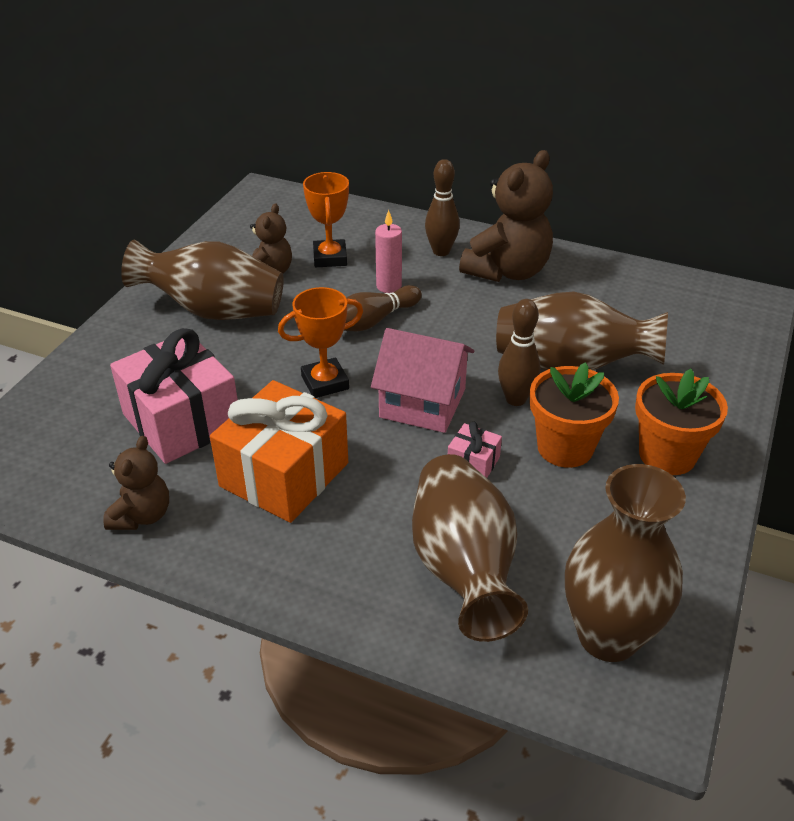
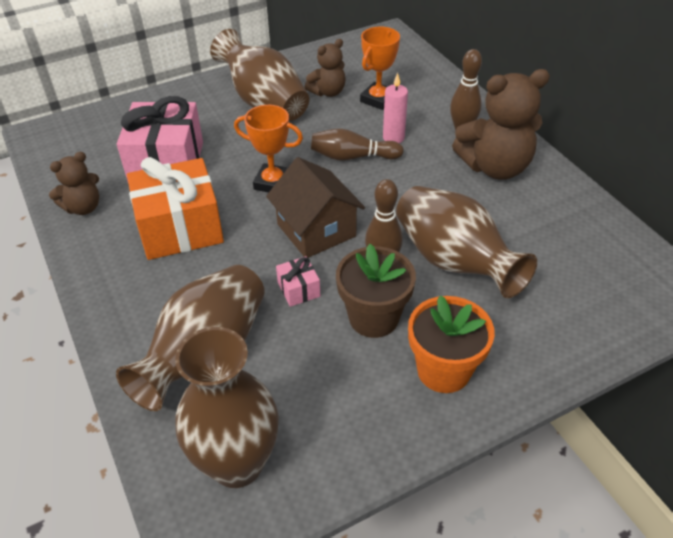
camera: 40 degrees right, 5 degrees up
(422, 403) = (316, 230): pink house -> brown house
(565, 447) = (373, 318): orange flower pot -> brown flower pot

